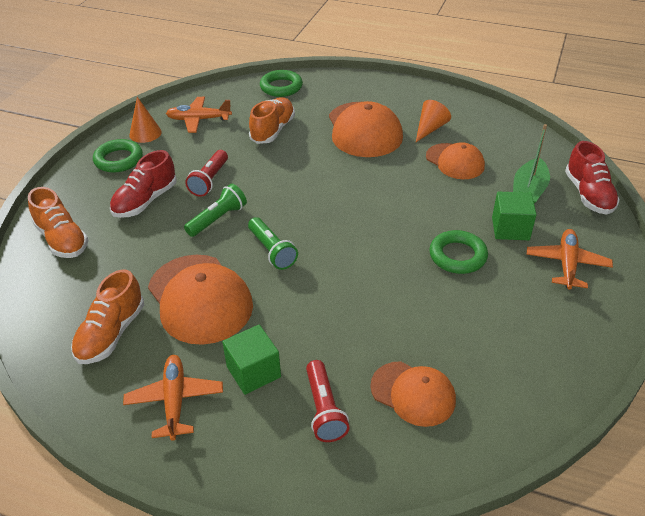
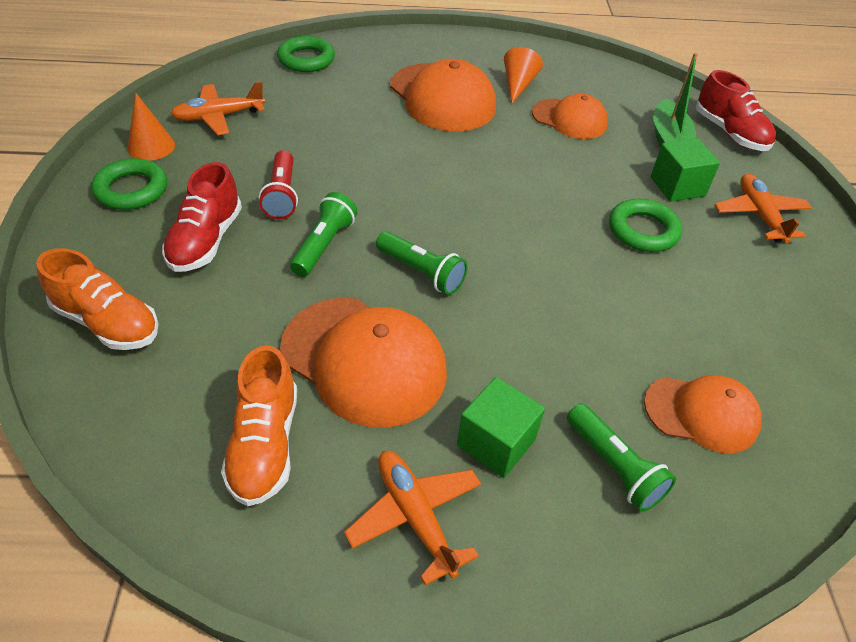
camera: 25 degrees left, 5 degrees up
(273, 130) = (328, 116): orange shoe -> none
(324, 409) = (614, 466): red flashlight -> green flashlight

